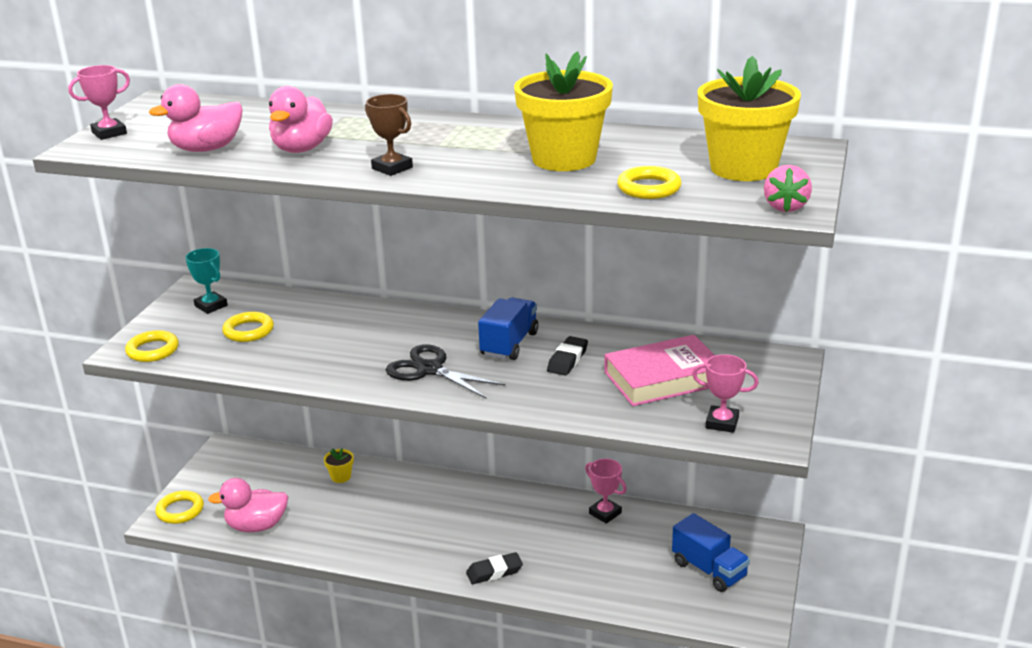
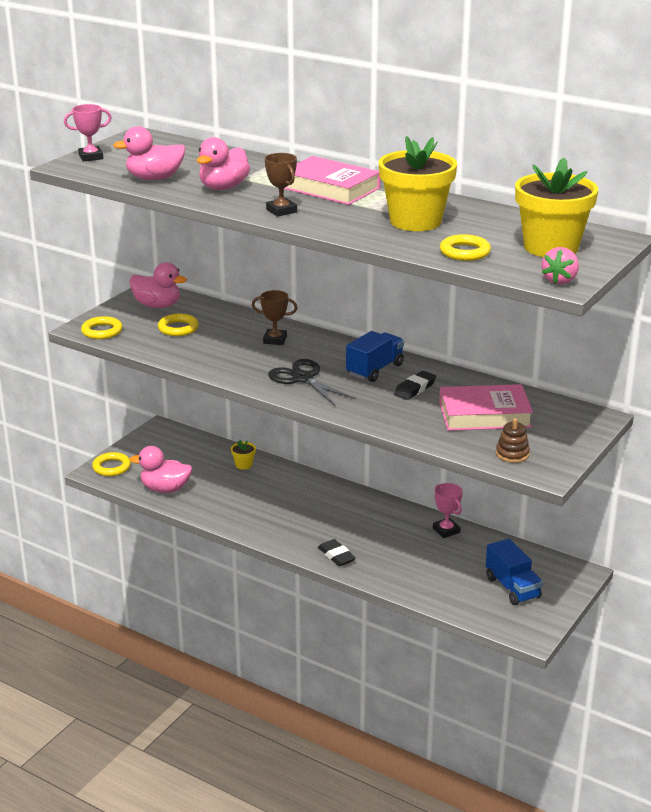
camera: 15 degrees right, 0 degrees up
(211, 306) = (157, 305): turquoise trophy -> pink duck
(373, 326) = (275, 340): none -> brown trophy
(435, 133) = (330, 188): none -> pink book
(494, 572) = (336, 556): black eraser -> black eraser turned 60 degrees clockwise
(722, 423) = (512, 454): pink trophy -> brown stacking toy

